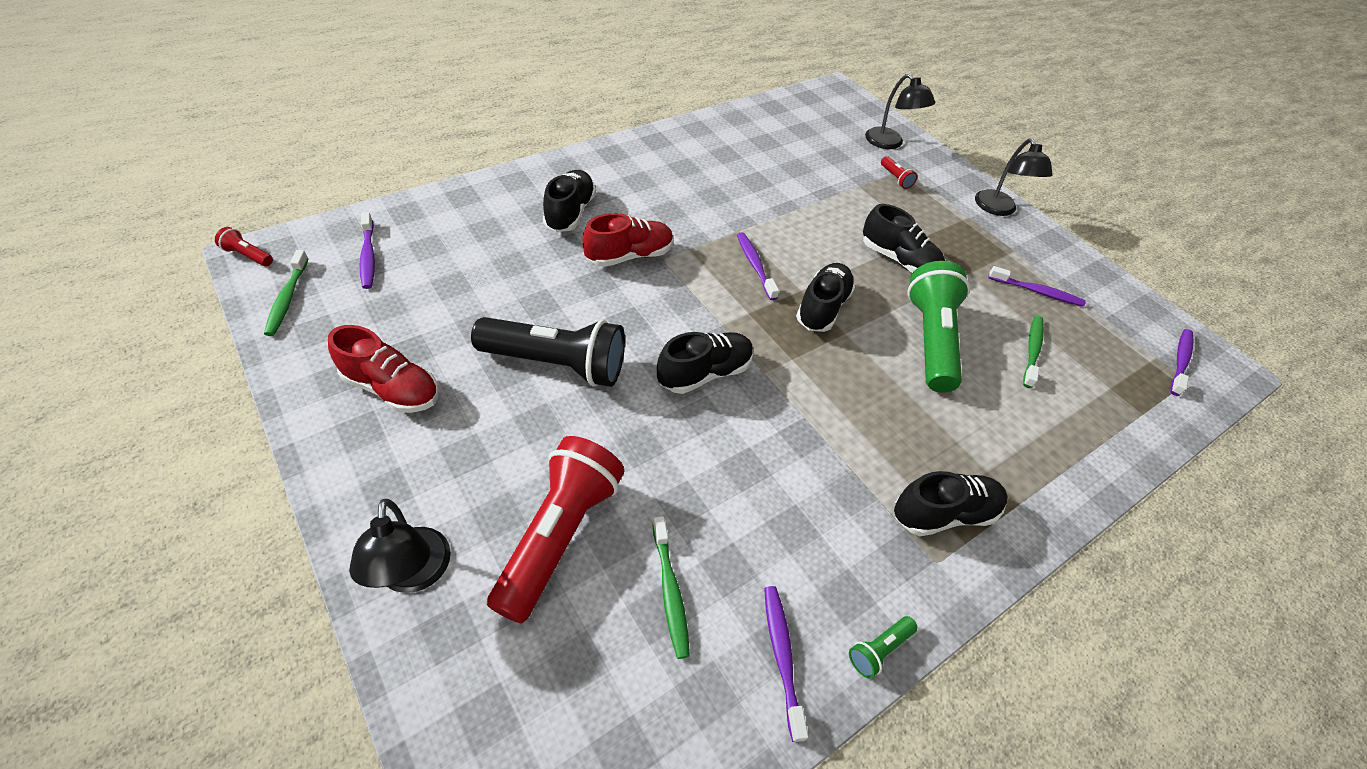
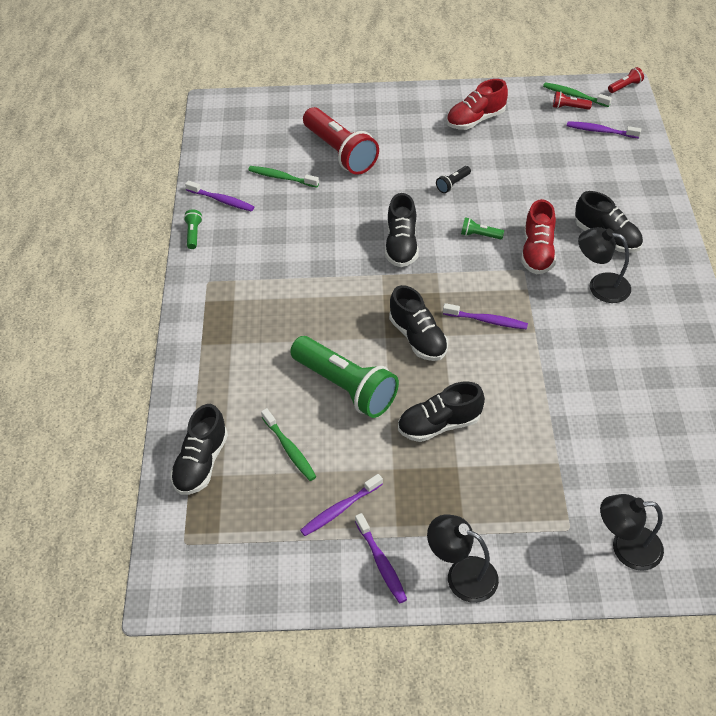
camera: 130 degrees right, 0 degrees up
(414, 575) = (356, 106): black lamp -> black lamp (600, 286)
(556, 364) = (452, 184): black flashlight -> black flashlight, size x0.41
(635, 308) = (479, 235): none -> green flashlight
(895, 178) = (557, 507): red flashlight -> red flashlight (569, 107)
(943, 513) = (227, 303): black shoe -> black shoe (201, 463)
(1180, 361) = (201, 558): purple toothbrush -> purple toothbrush (381, 562)

